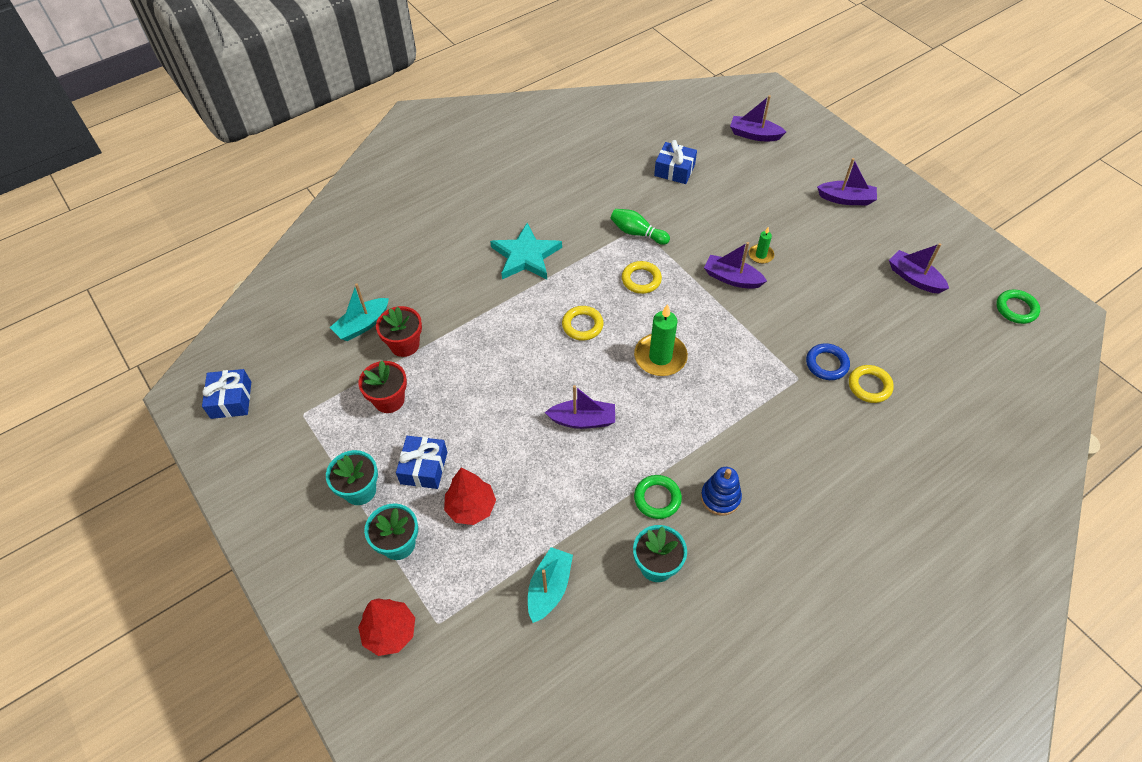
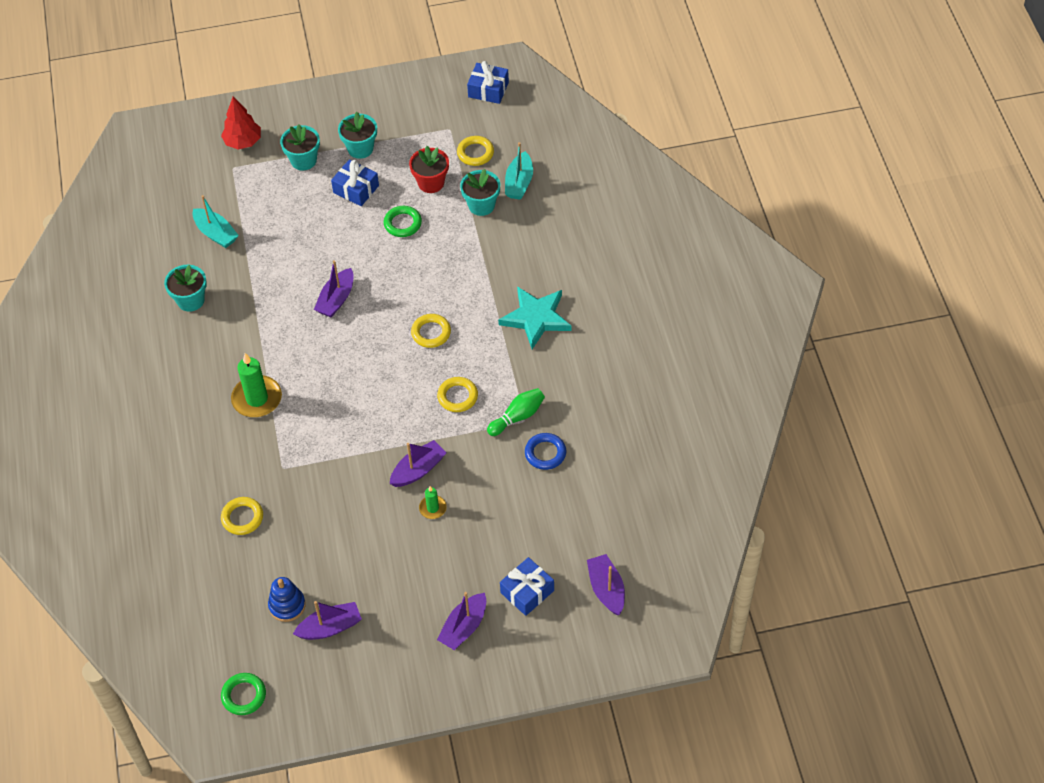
camera: 115 degrees right, 0 degrees up
(332, 376) = (475, 153): none -> yellow ring
(362, 325) = (519, 183): turquoise boat -> turquoise boat turned 150 degrees counterclockwise
(404, 345) = (481, 205): red flower pot -> turquoise flower pot
(471, 507) = (305, 208): red tree -> none
(657, 498) = (240, 321): green ring -> green ring (403, 223)
(660, 357) = (364, 376): green candle -> green candle (257, 399)
(674, 170) = (589, 486): blue gift -> blue gift (527, 591)
(720, 497) = (215, 361): blue stacking toy -> blue stacking toy (287, 605)
(754, 135) = (606, 589): purple boat -> purple boat turned 60 degrees counterclockwise
(826, 364) = (283, 497): blue ring -> blue ring (545, 453)

